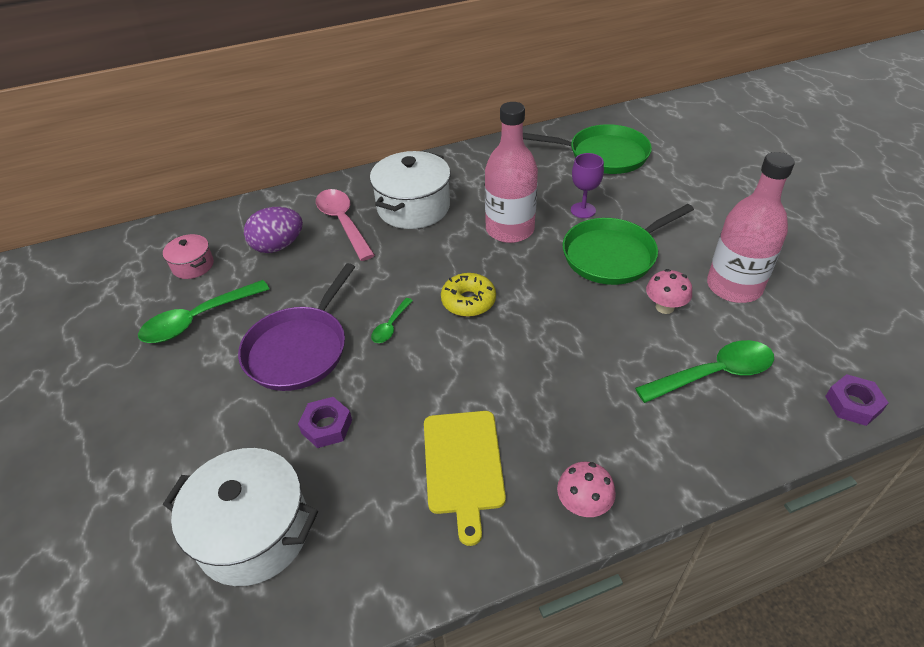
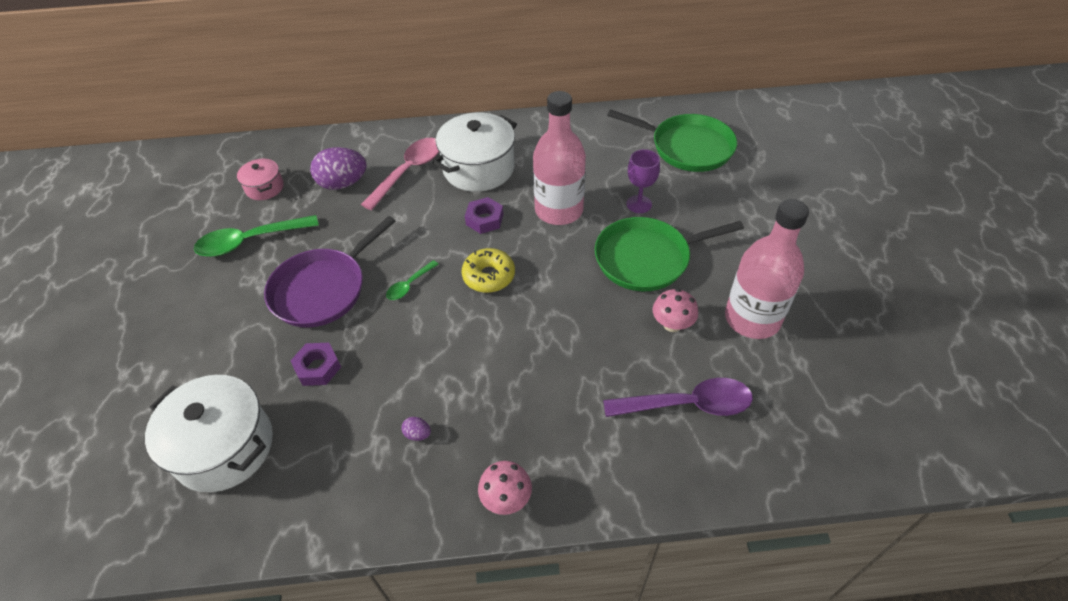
camera: 15 degrees right, 5 degrees up
(343, 223) = (408, 171): pink spoon -> pink spoon turned 45 degrees clockwise
(463, 465) = (417, 434): yellow cutting board -> purple egg
(714, 374) = (687, 404): green spoon -> purple spoon
(853, 404) = (812, 470): purple nut -> purple nut (484, 219)

